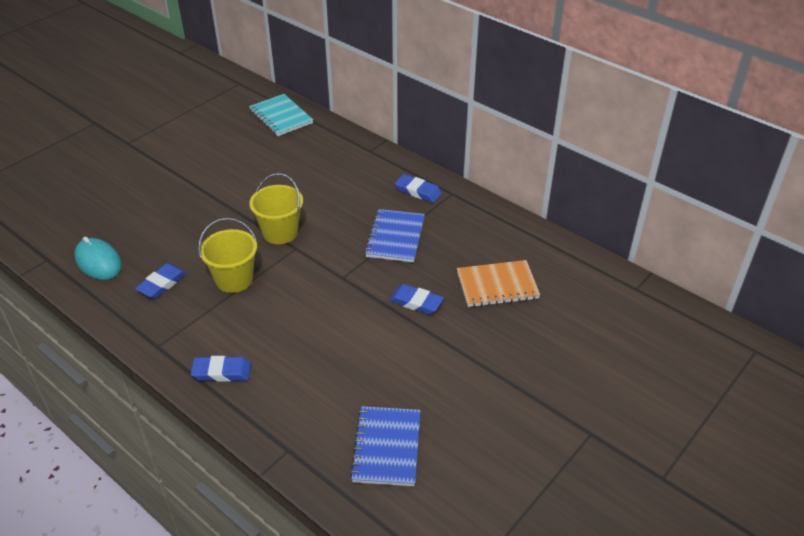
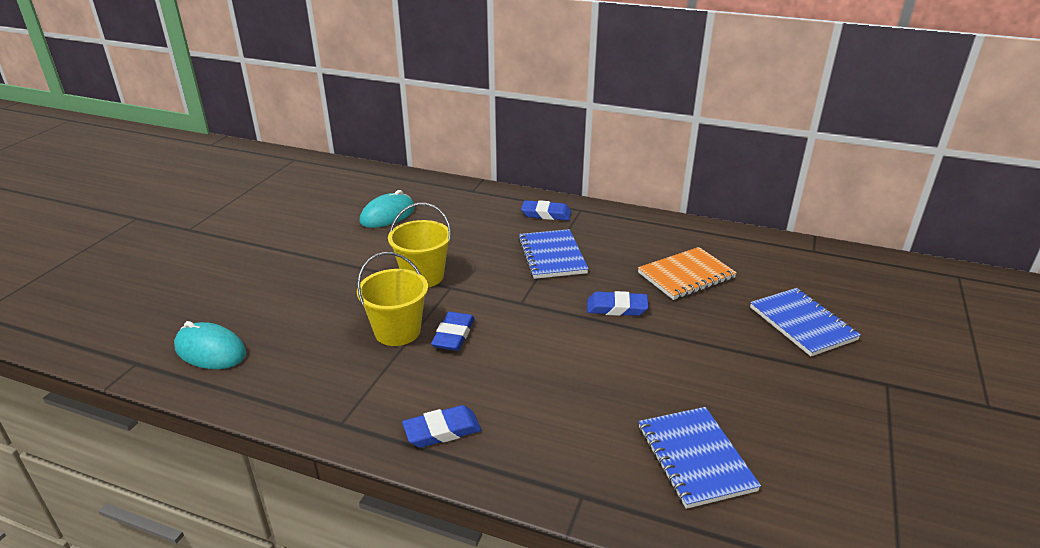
camera: 20 degrees left, 10 degrees down
(162, 284) = (309, 355): blue eraser -> blue eraser (453, 335)
(281, 117) = (358, 179): turquoise notebook -> none
(285, 162) = (387, 215): none -> turquoise mouse
(563, 359) = (802, 324): none -> blue notebook

